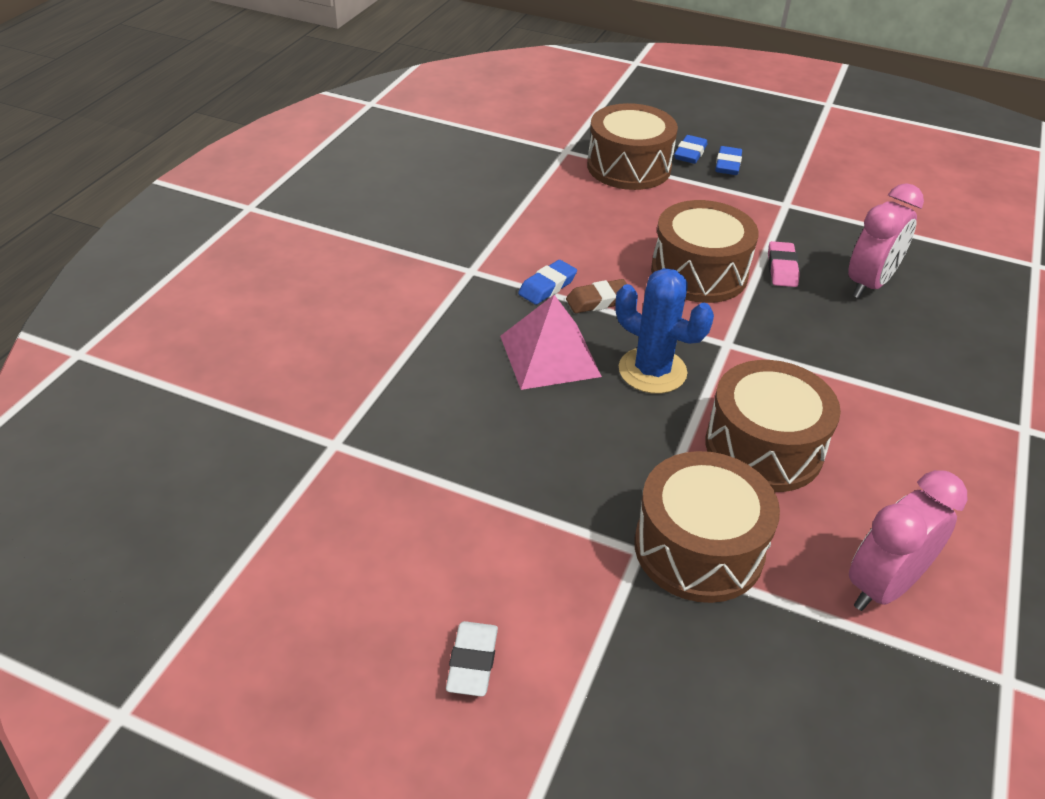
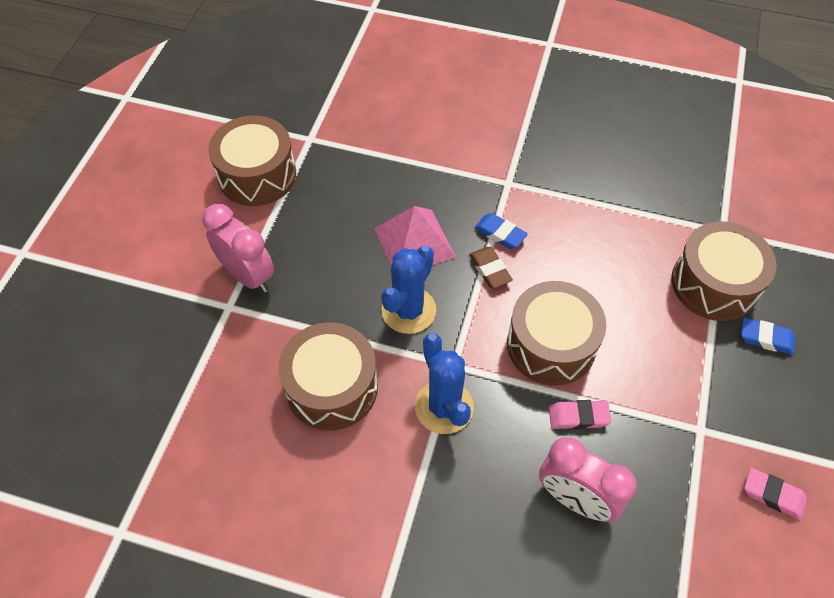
camera: 85 degrees right, 15 degrees up
(472, 662) = (148, 228): white eraser -> none
(698, 548) = (231, 341): brown drum -> brown drum (257, 175)
(728, 165) = (758, 375): blue eraser -> none
(781, 357) = (444, 407): none -> blue cactus
(842, 182) = (773, 495): none -> pink eraser
(882, 586) = (200, 458): pink clock -> pink clock (248, 275)

